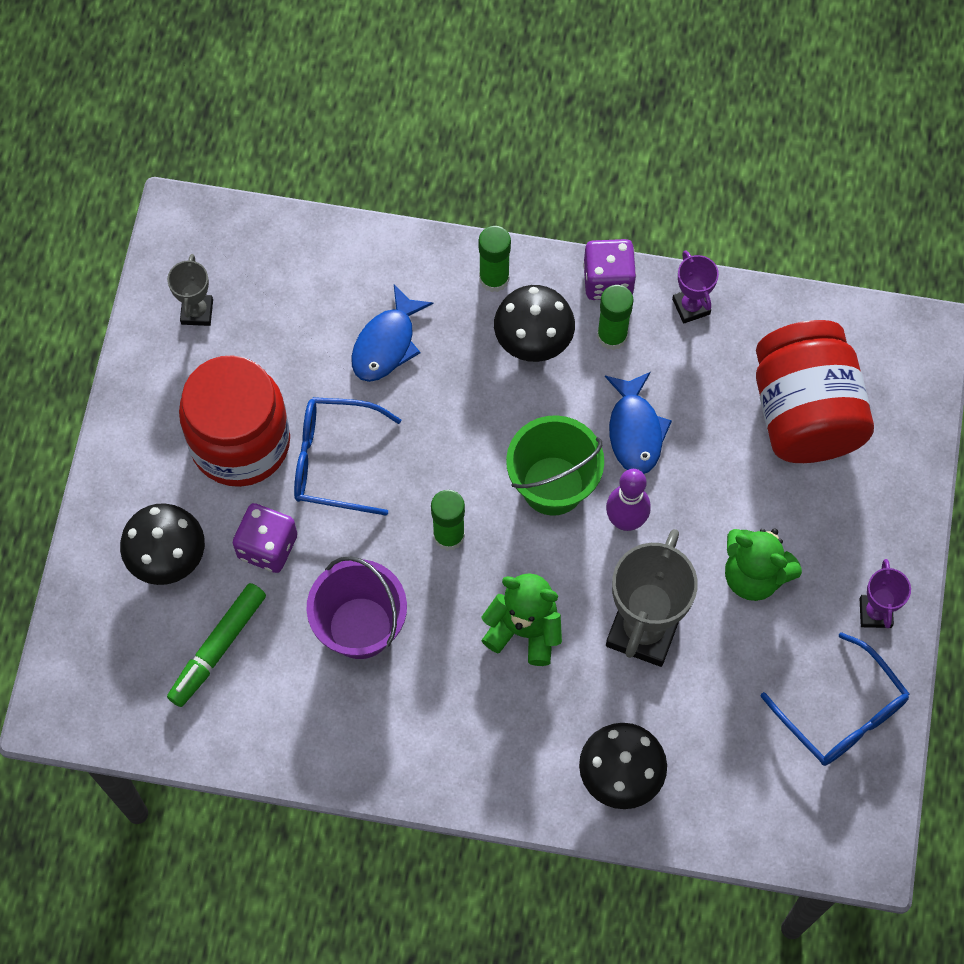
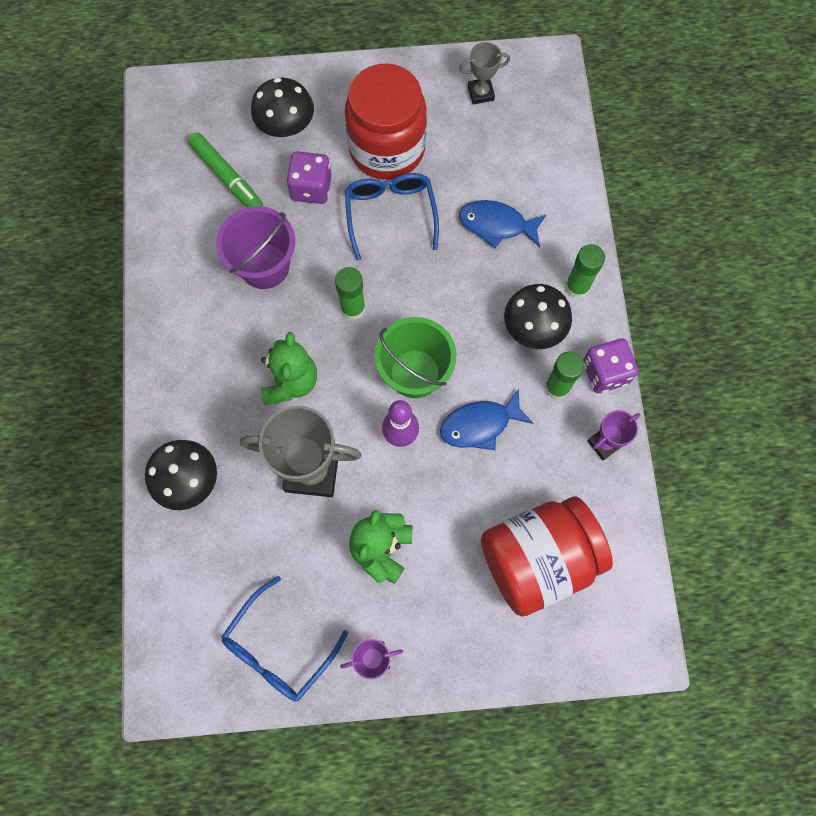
camera: 75 degrees right, 5 degrees up
(218, 648) = (227, 177): green marker -> green marker turned 150 degrees counterclockwise

